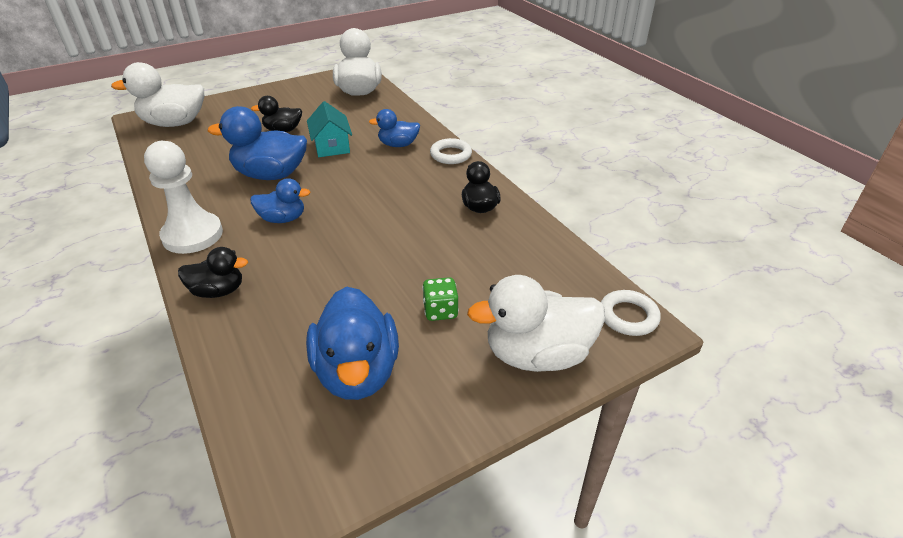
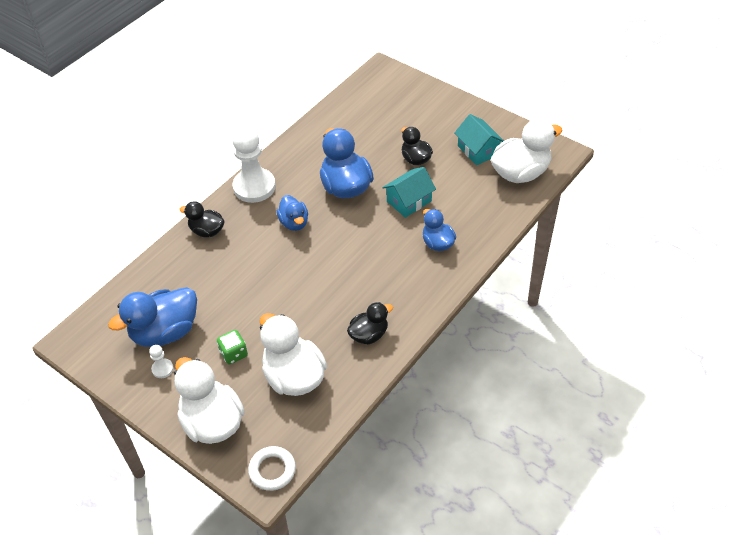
camera: 70 degrees right, 10 degrees up
(174, 123) = (386, 92): white duck -> white duck (294, 376)
(218, 291) = (207, 231): black duck -> black duck turned 135 degrees clockwise
(311, 101) = (478, 150): none -> turquoise house
(421, 388) = (162, 369): none -> white pawn
(451, 155) = (442, 286): white ring -> none

